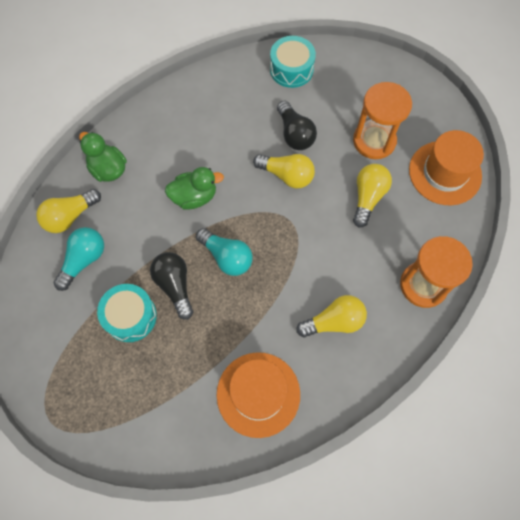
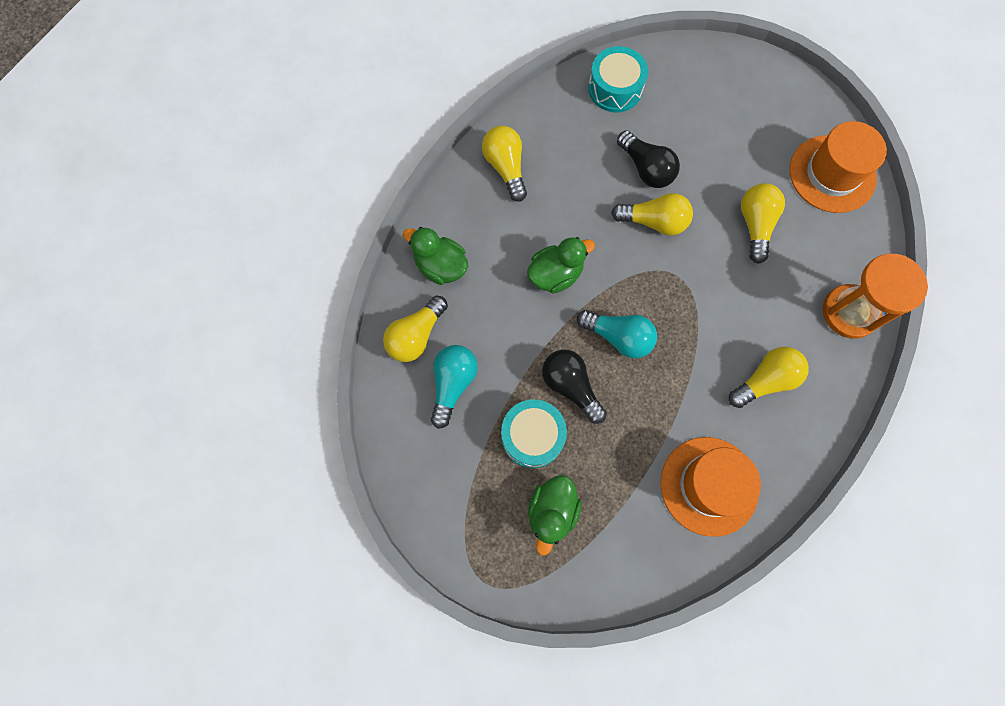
camera: 15 degrees left, 5 degrees up
(124, 380) = (552, 512): none -> green duck
(185, 108) = (506, 168): none -> yellow light bulb
(374, 141) = (740, 155): orange hourglass -> none

